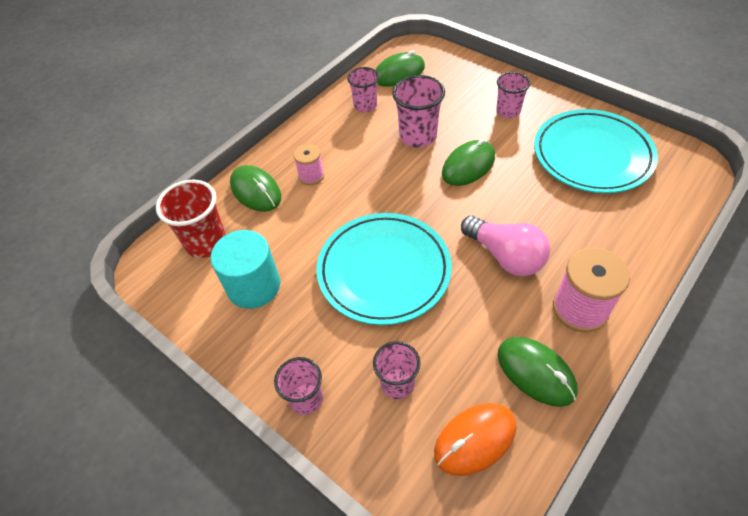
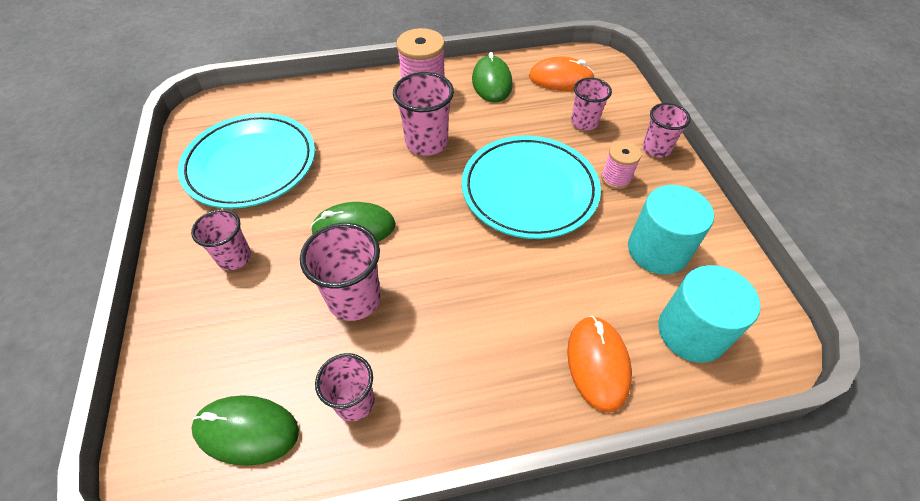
camera: 145 degrees left, 0 degrees up
(206, 242) = (691, 332): red cup -> turquoise cylinder
(256, 191) = (598, 364): green mouse -> orange mouse
(311, 176) = (517, 335): pink spool -> pink spool (615, 178)
(505, 256) = (426, 143): pink light bulb -> pink cup

